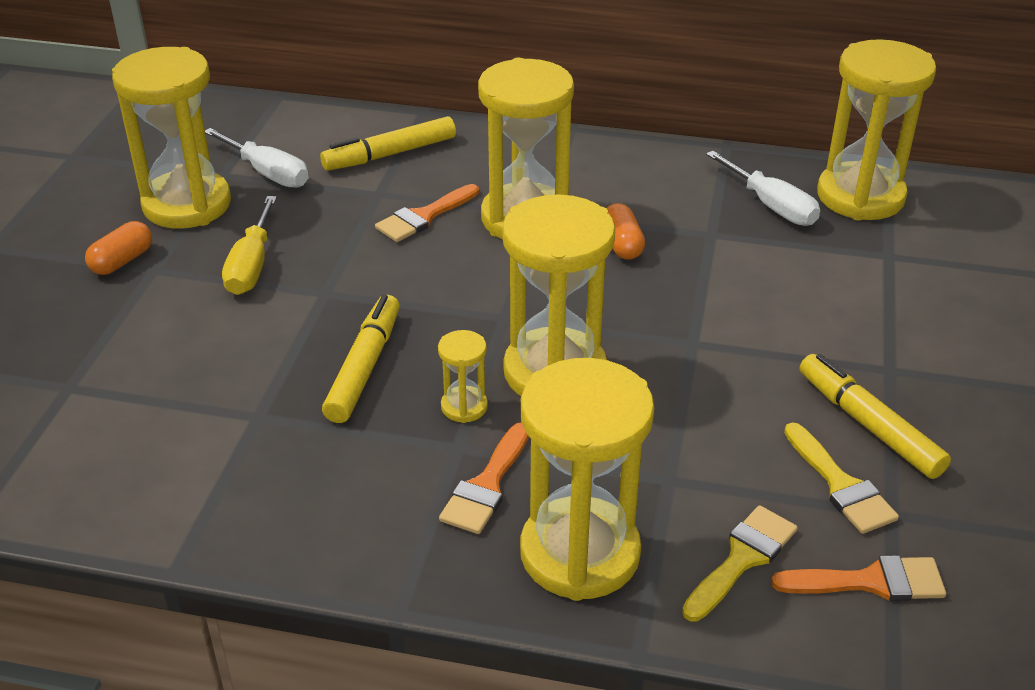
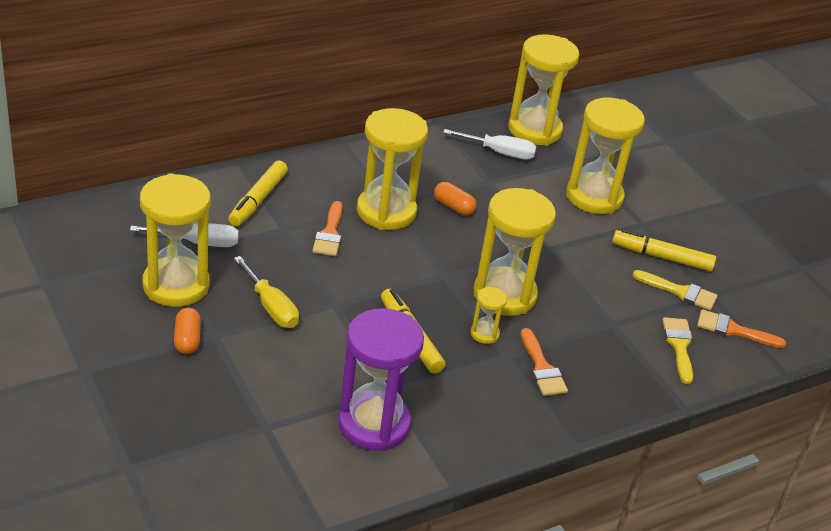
camera: 45 degrees left, 0 degrees up
(184, 444) = (374, 424): none -> purple hourglass
(580, 553) = (616, 378): yellow hourglass -> yellow hourglass (594, 197)
(870, 582) = (733, 330): orange brush -> orange brush turned 120 degrees counterclockwise

